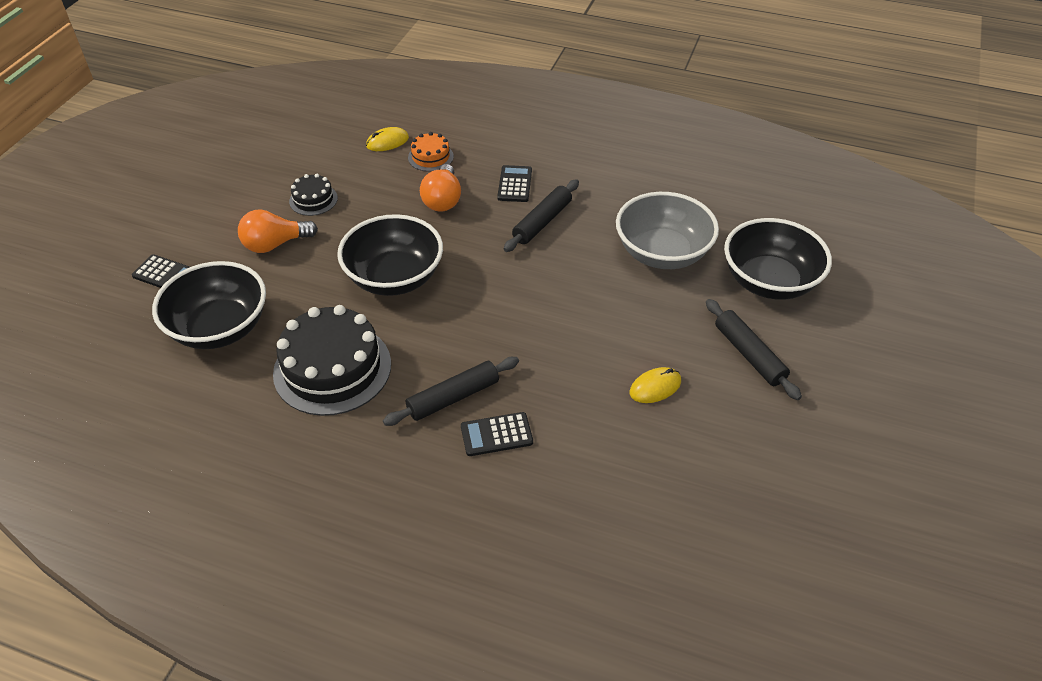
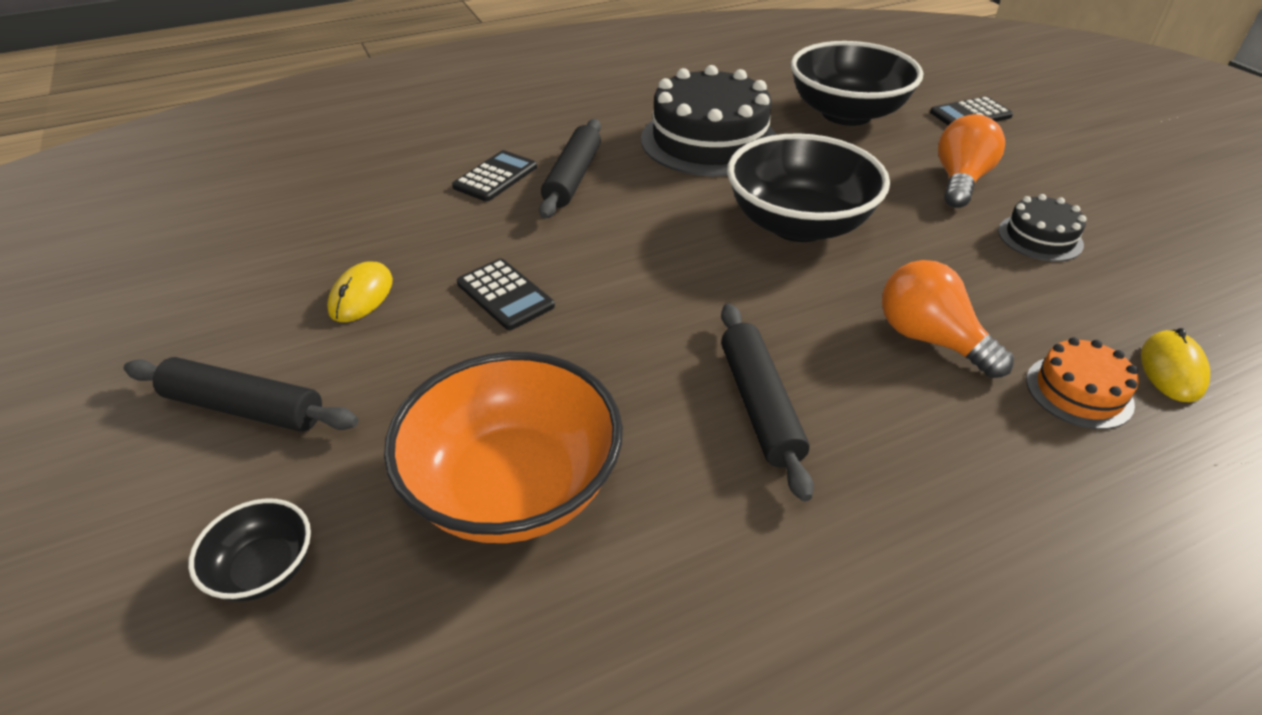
camera: 135 degrees right, 5 degrees down
(515, 184) = (898, 440): black calculator -> black calculator (505, 295)
(662, 253) = (514, 487): grey bowl -> orange bowl
(769, 281) = (264, 569): black bowl -> black bowl, size x0.46

